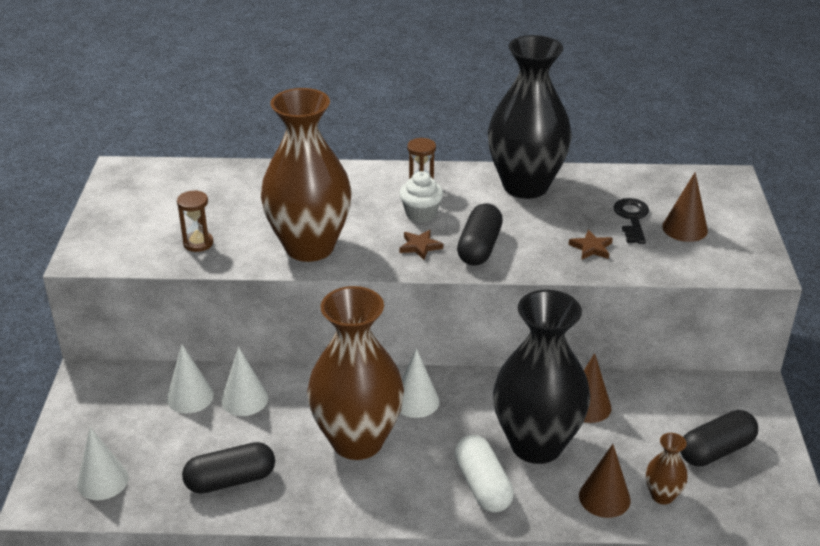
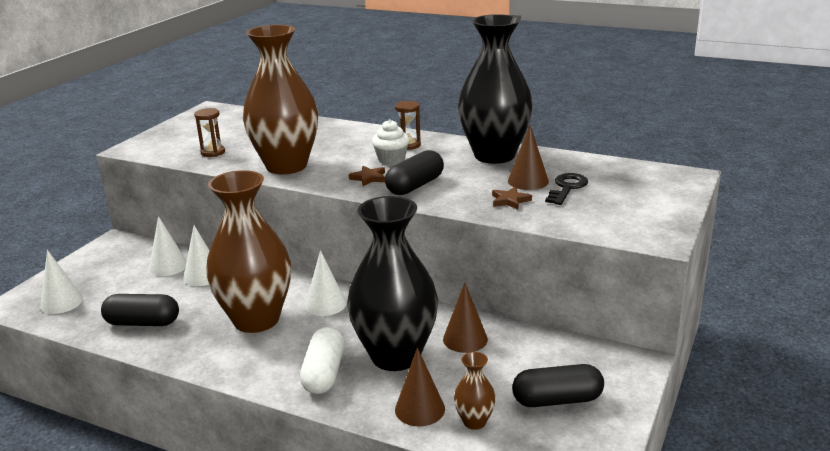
camera: 25 degrees right, 10 degrees down
(685, 228) = (610, 201): brown cone -> brown cone (528, 181)

